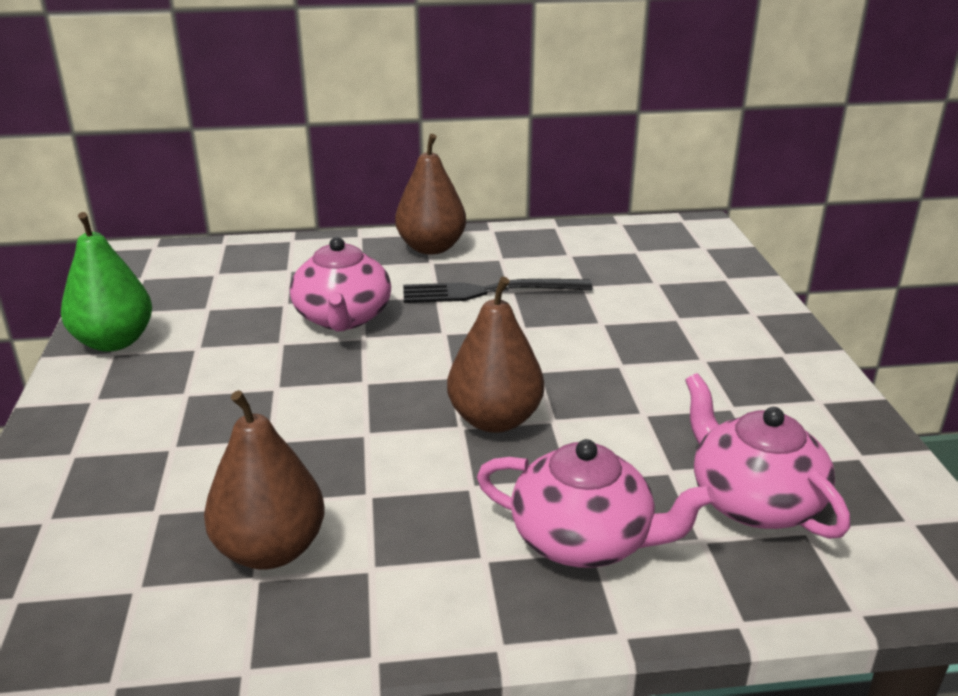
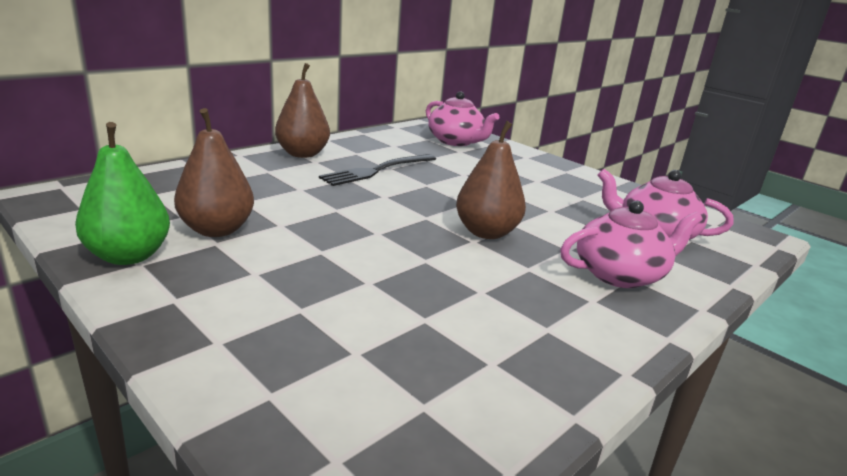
camera: 40 degrees left, 5 degrees down
(270, 550) = (475, 343): brown pear -> brown pear (217, 230)
(343, 318) = (304, 201): pink teapot -> pink teapot (456, 141)

